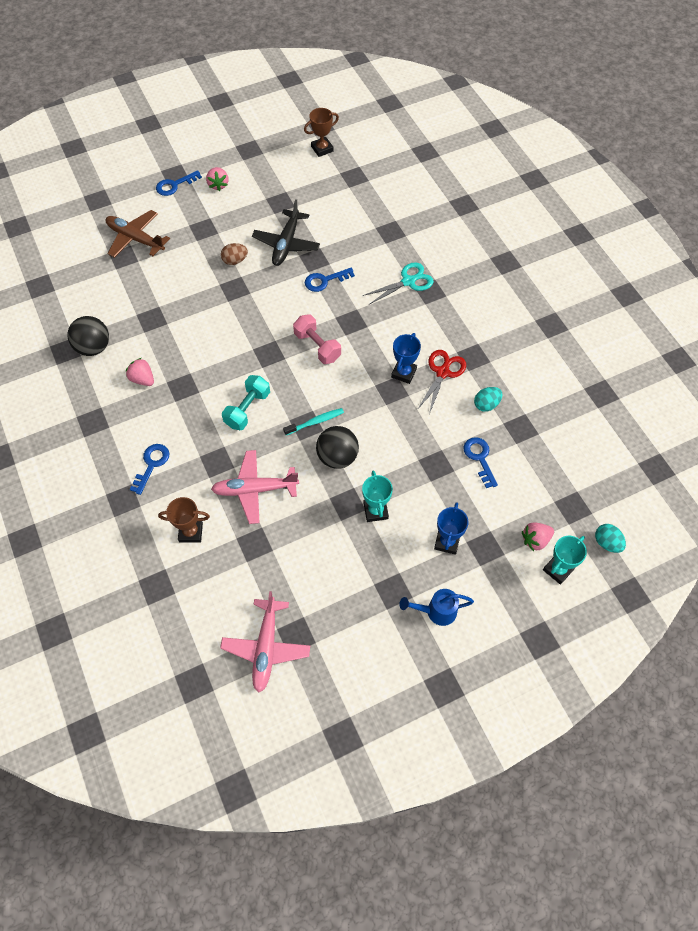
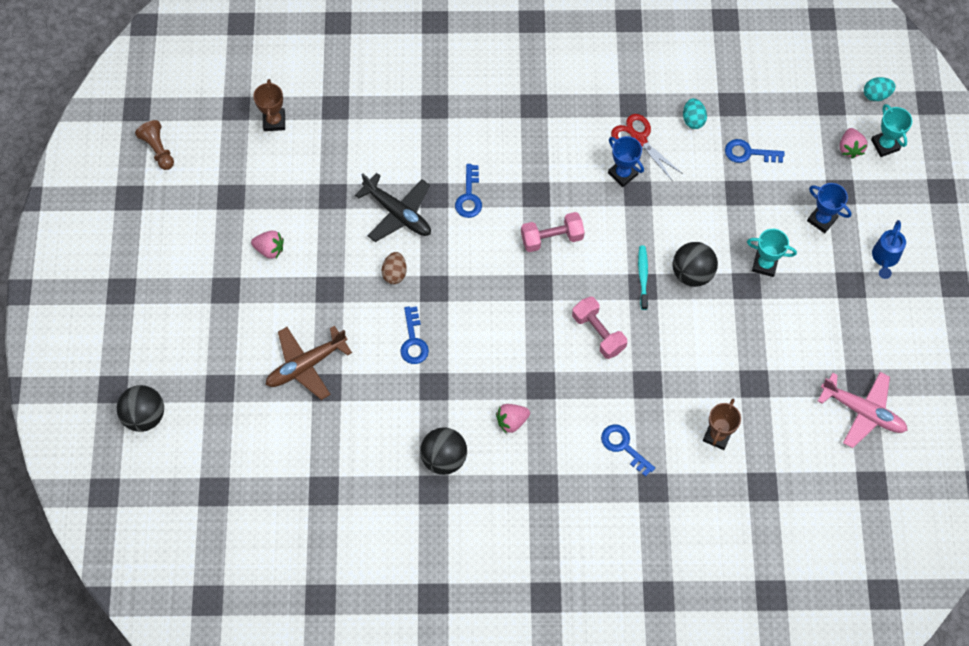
camera: 65 degrees left, 5 degrees up
(60, 170) = (145, 416): none -> black ball
(175, 185) = (244, 295): blue key -> blue key (413, 341)
(247, 409) = (598, 333): turquoise dumbbell -> pink dumbbell
(254, 489) = (695, 361): pink plane -> none
(264, 100) = (158, 149): none -> brown pawn
(408, 281) = (511, 119): turquoise scissors -> none

